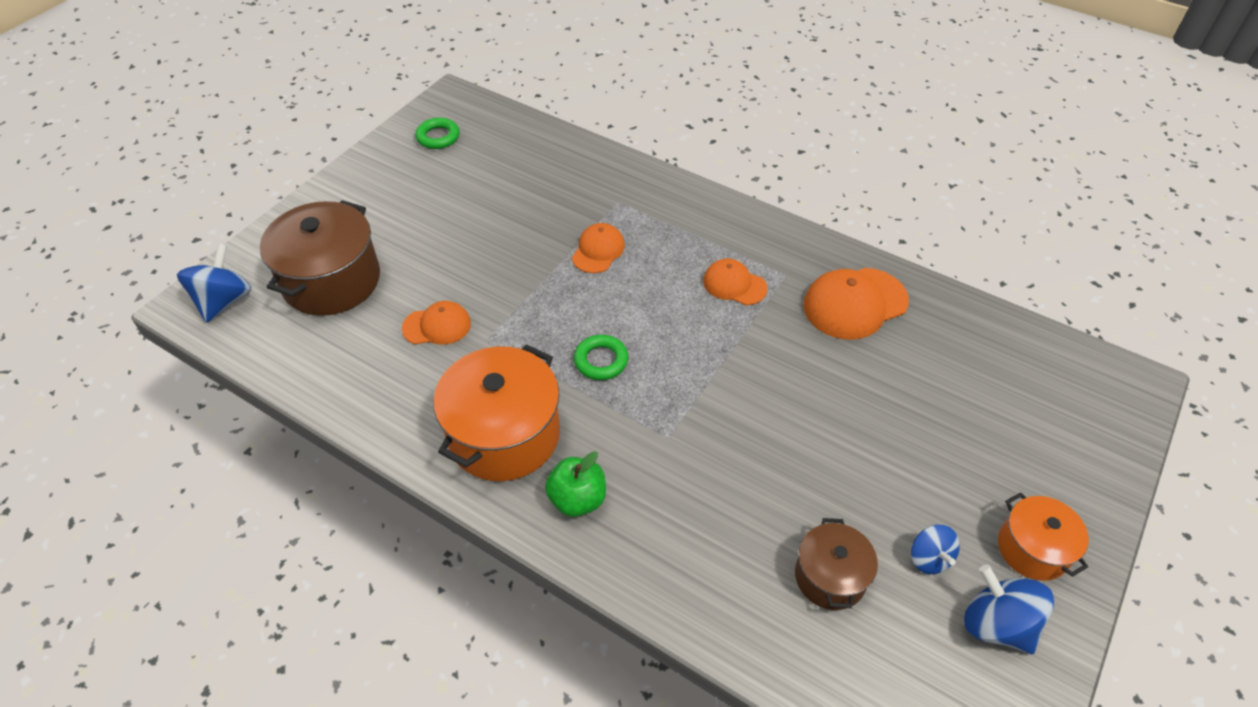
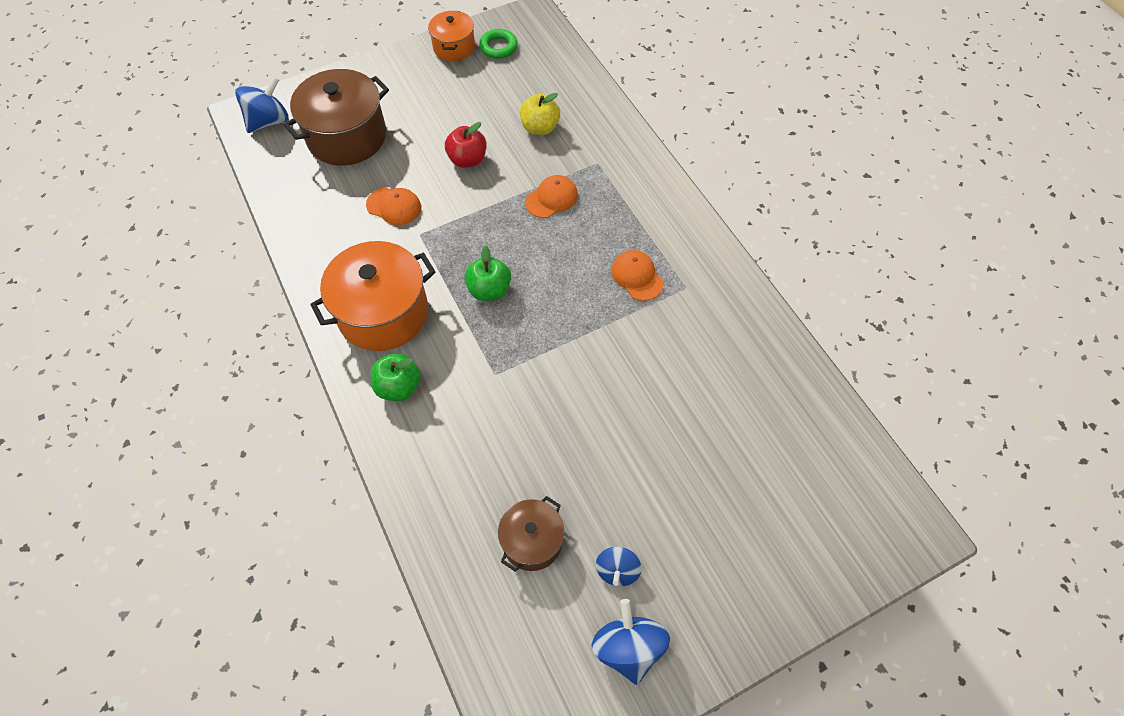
camera: 30 degrees right, 10 degrees up
(484, 250) = (467, 160): none -> red apple
(537, 193) = (540, 128): none -> yellow apple
(601, 361) = (489, 290): green ring -> green apple
(855, 303) = (724, 339): orange cap -> none
(1032, 549) = (705, 610): orange pot -> orange pot (454, 47)

